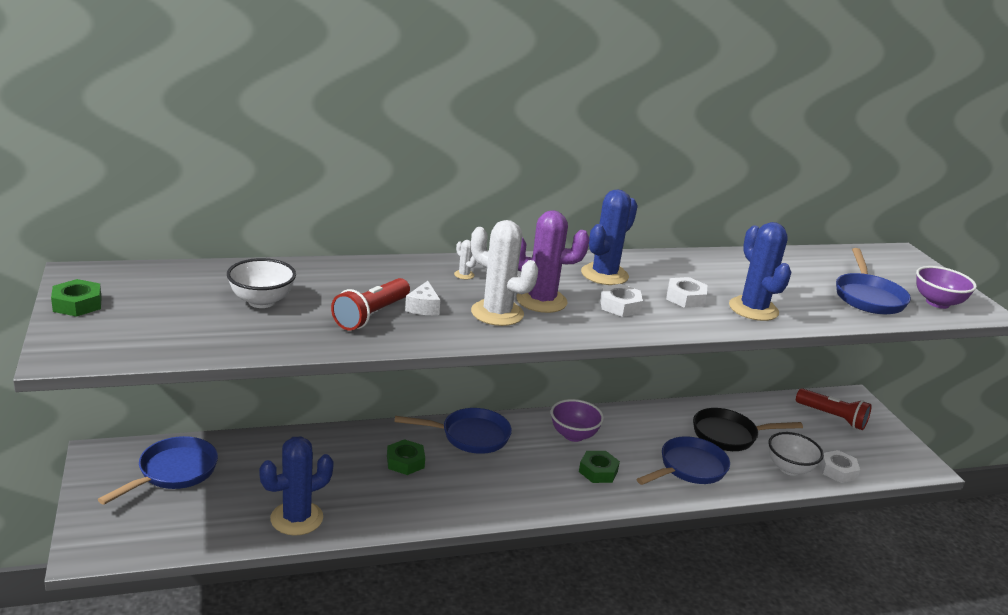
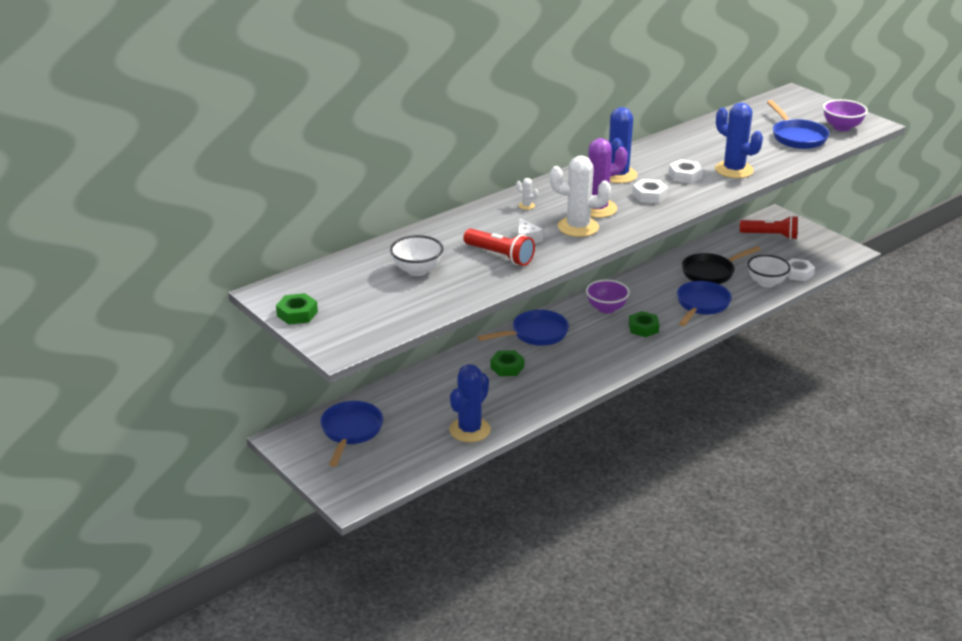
camera: 20 degrees left, 5 degrees up
(371, 315) = (500, 256): red flashlight -> red flashlight turned 60 degrees counterclockwise

